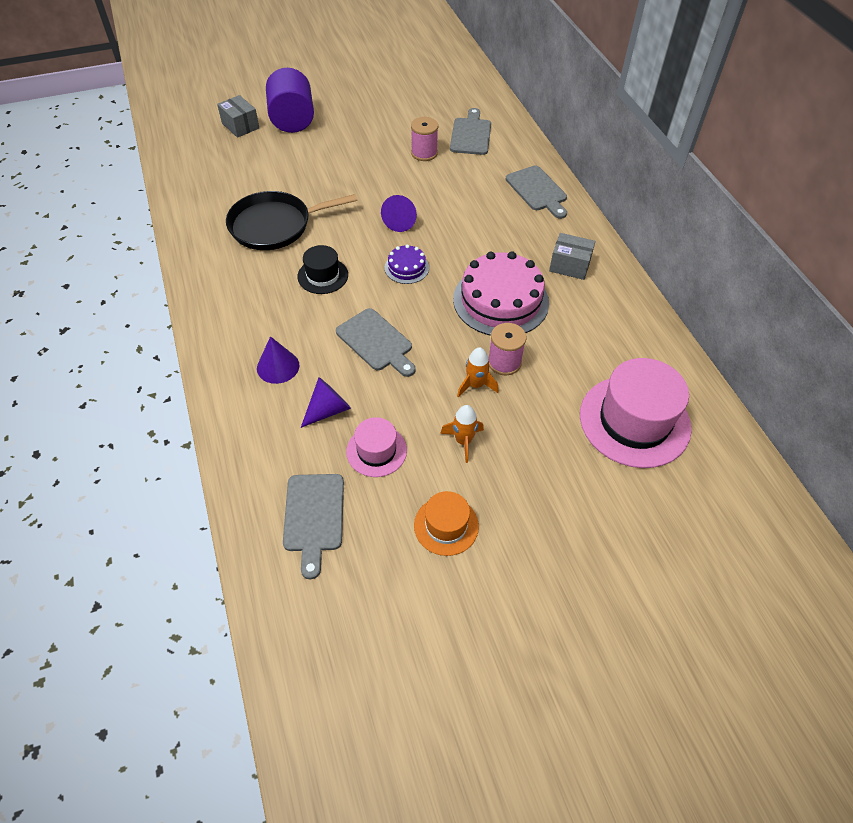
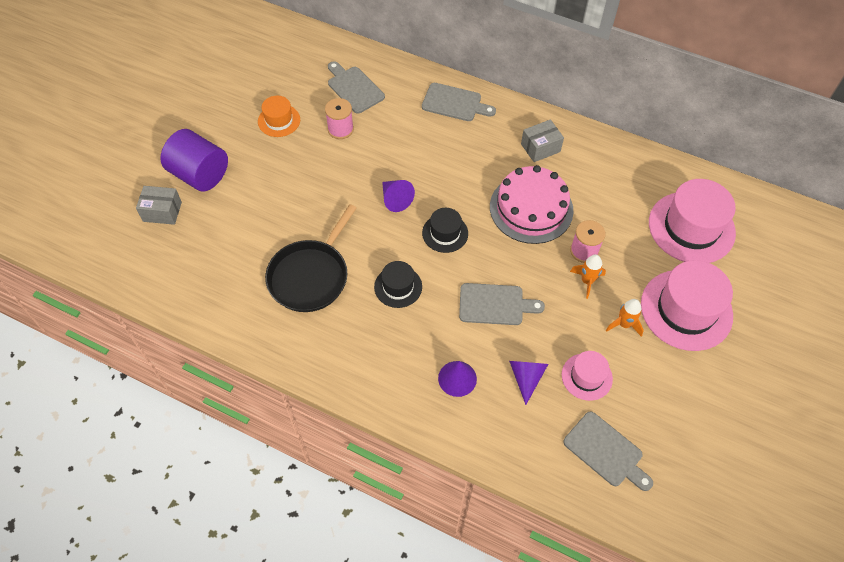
camera: 45 degrees left, 5 degrees up
(406, 268) = (445, 233): purple cake -> black hat
(446, 525) = (677, 384): orange hat -> orange hat (279, 120)
(537, 478) = (686, 310): none -> pink hat

